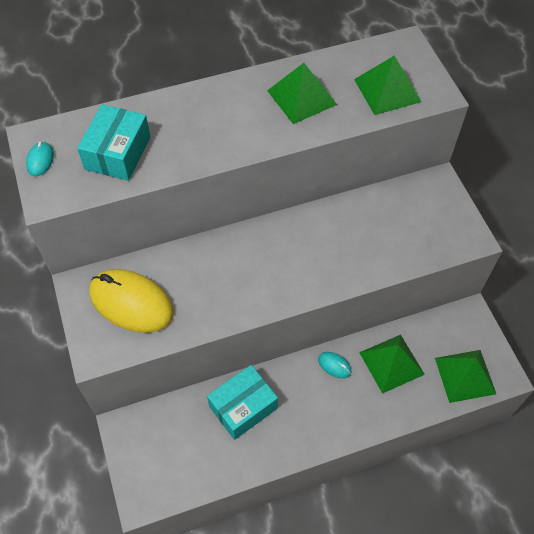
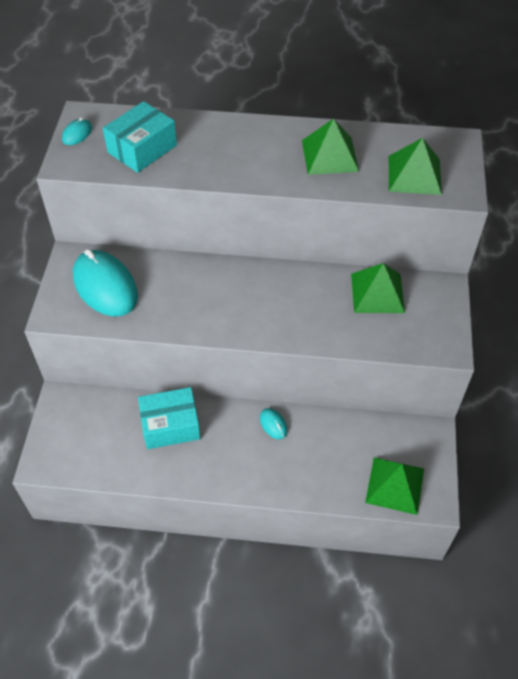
camera: 25 degrees right, 5 degrees down
(131, 303) = (105, 286): yellow mouse -> turquoise mouse
(391, 363) = (328, 444): green pyramid -> green pyramid (377, 293)

